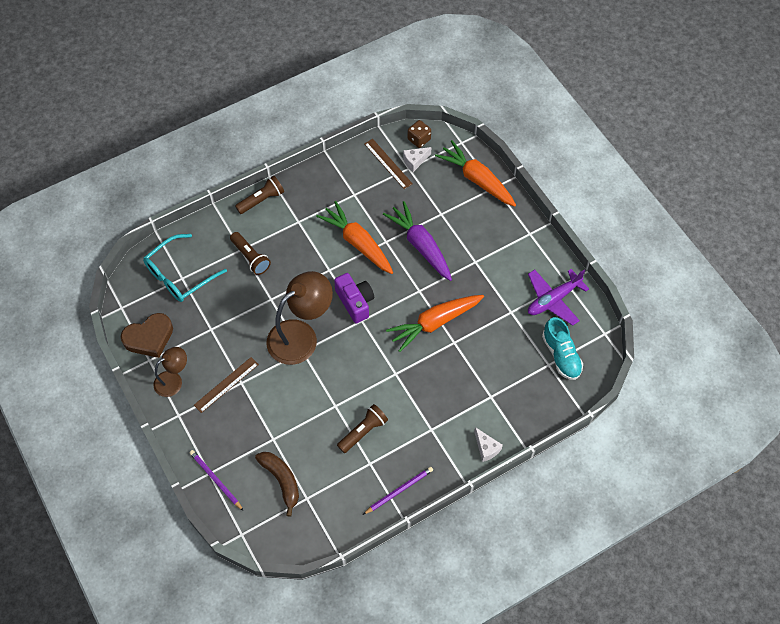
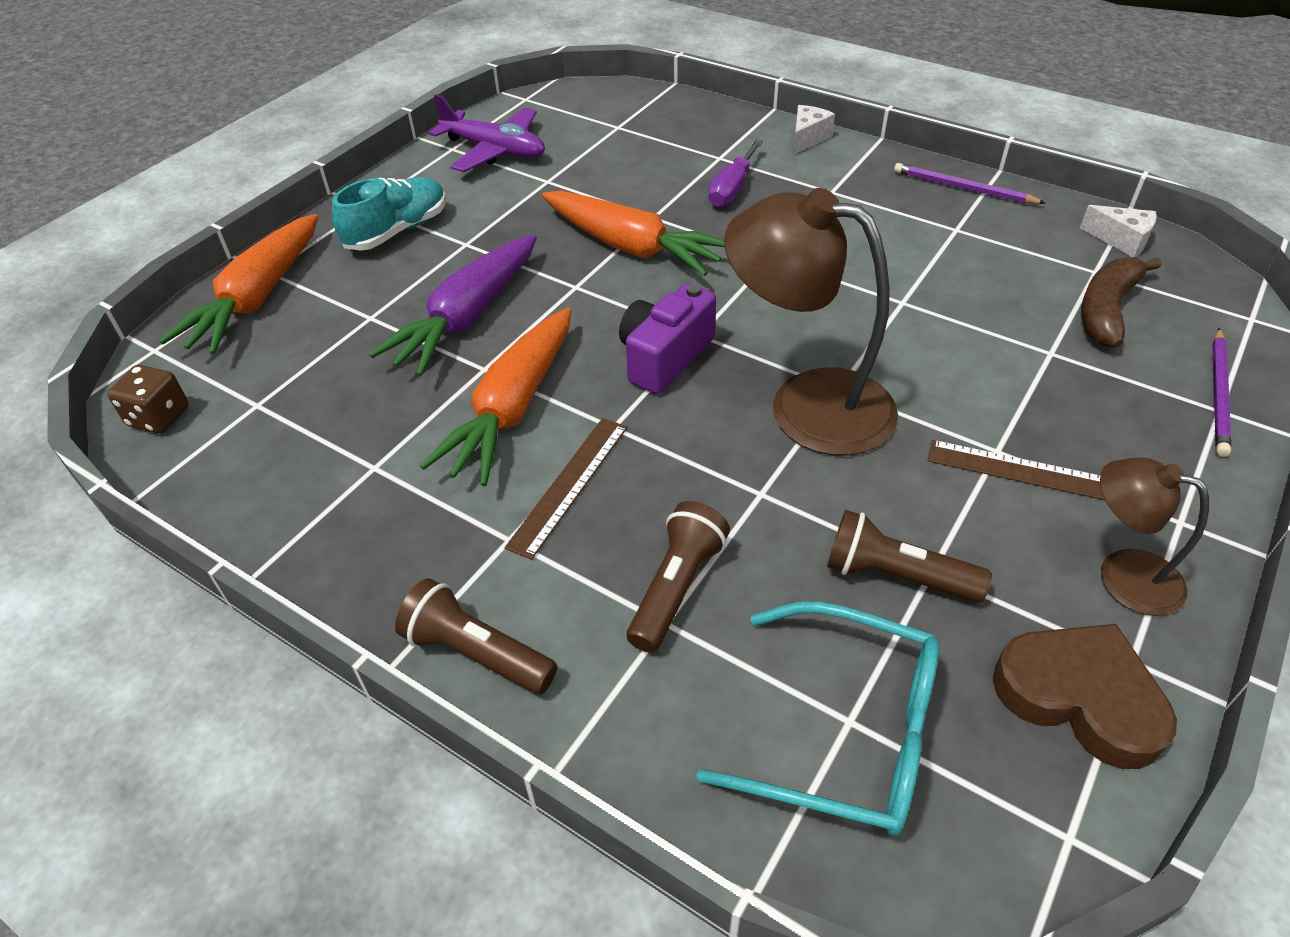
camera: 115 degrees left, 15 degrees down
(363, 431) = (912, 254): brown flashlight -> brown flashlight (896, 576)
(388, 163) = (253, 442): brown ruler -> brown ruler (569, 485)
(415, 161) = (232, 401): white cheese -> white cheese (1121, 240)
(458, 387) = (732, 189): none -> purple screwdriver
(561, 355) = (592, 121): turquoise shoe -> turquoise shoe (397, 231)

